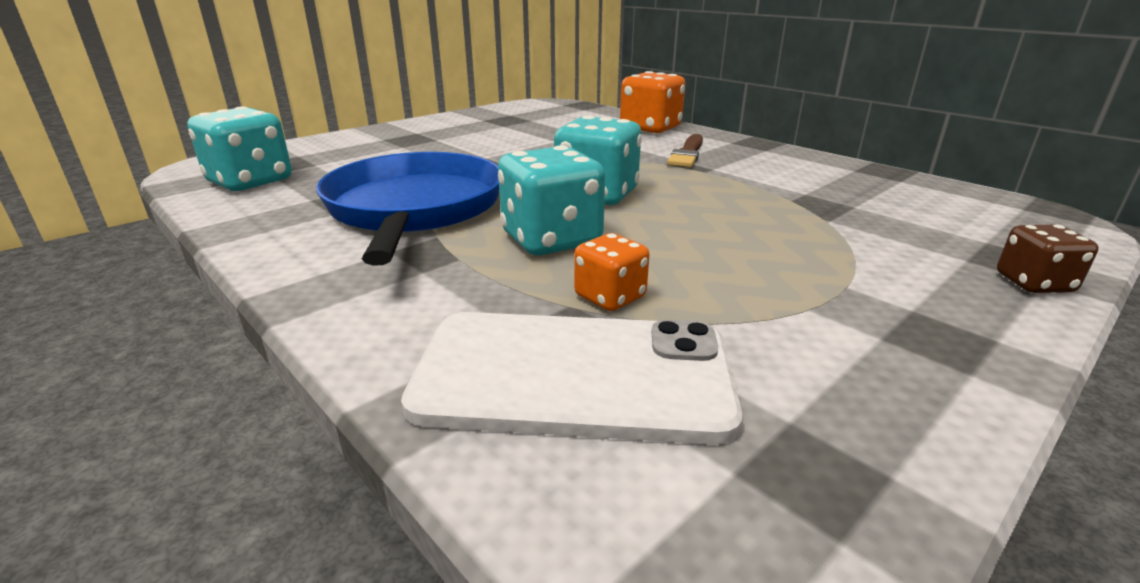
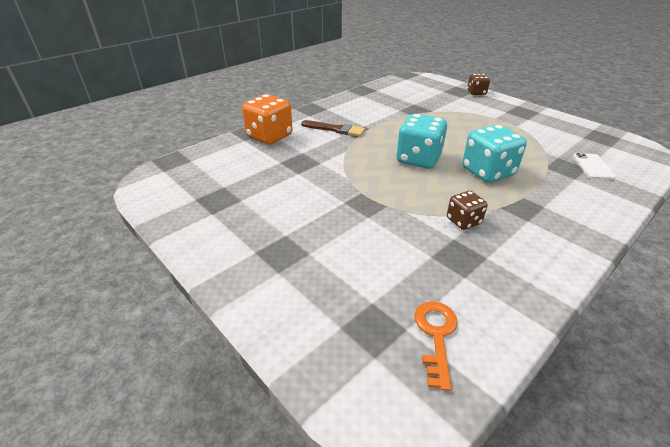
camera: 90 degrees left, 10 degrees up
(250, 182) = (436, 335): turquoise dice -> orange key
(414, 208) = (463, 221): blue pan -> brown dice
(574, 375) = (592, 166): white phone -> white phone, size x0.45
(610, 297) = (535, 159): orange dice -> none

